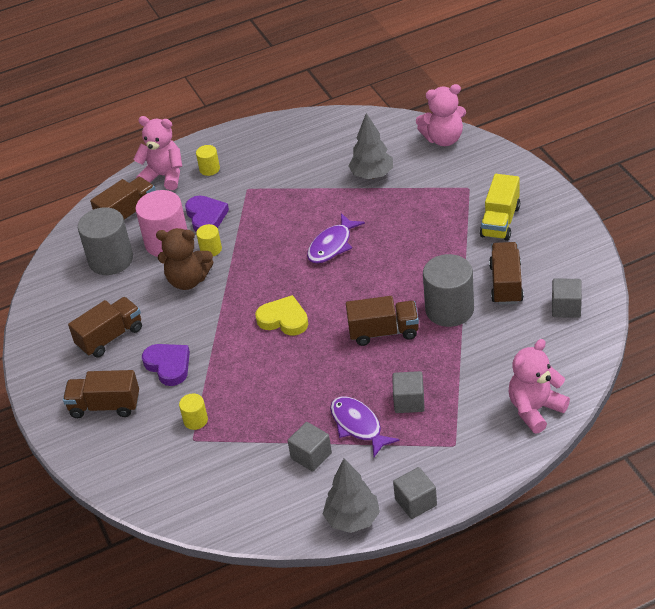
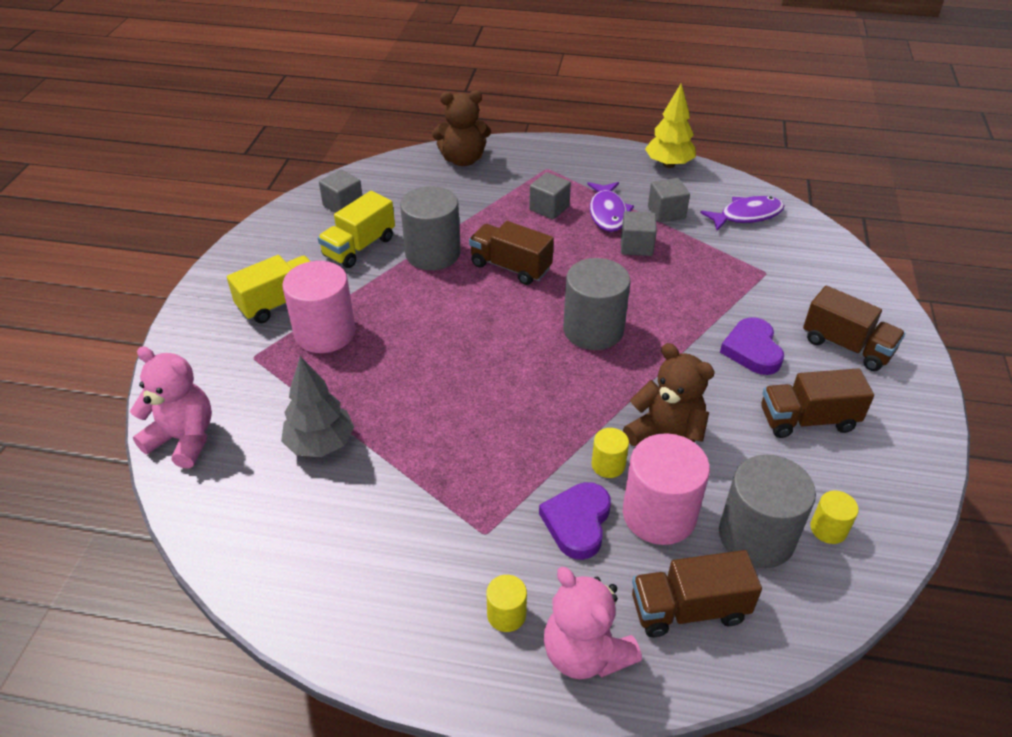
camera: 150 degrees left, 0 degrees up
(195, 420) = (753, 286): yellow cylinder -> yellow cylinder (828, 529)
(283, 319) = (593, 330): yellow heart -> grey cylinder
(332, 245) = (465, 380): purple fish -> purple fish (747, 215)
(352, 519) = (668, 164): grey tree -> yellow tree
(416, 502) = (612, 153): grey cube -> grey cube (636, 246)
(447, 222) = (325, 333): none -> pink cylinder
(506, 284) = (359, 247): brown truck -> yellow truck
(535, 409) = (463, 160): pink teddy bear -> brown teddy bear

